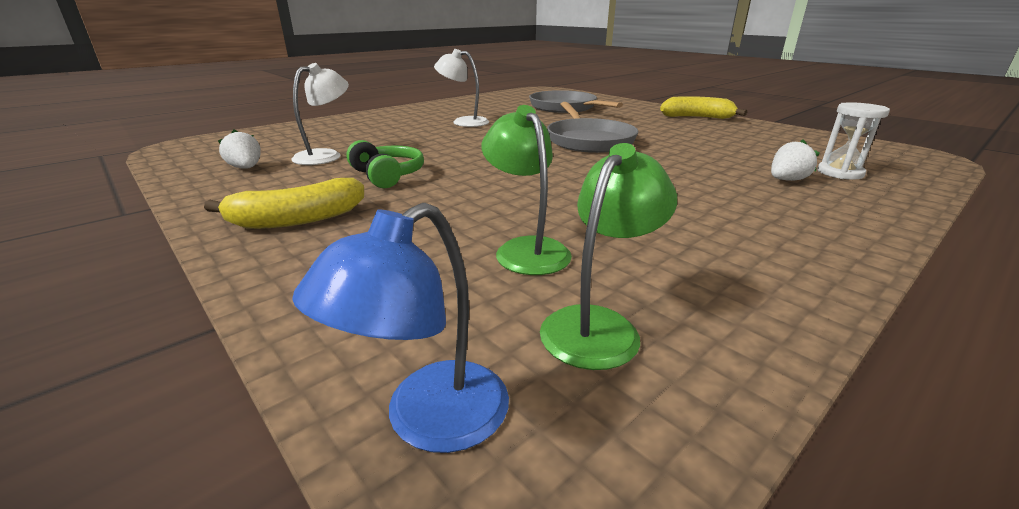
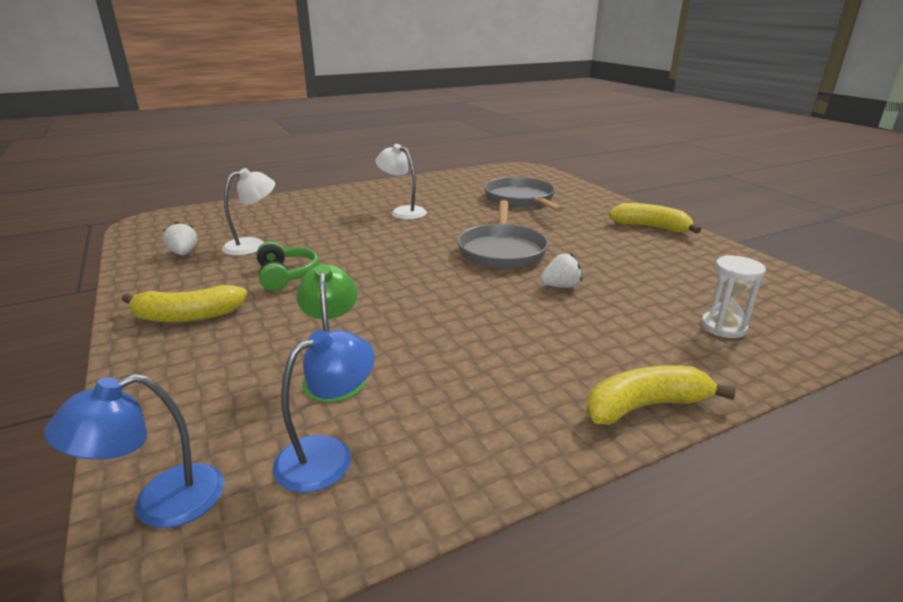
camera: 15 degrees right, 0 degrees up
(599, 325) = (328, 455): green lamp -> blue lamp
(786, 180) = (652, 329): white strawberry -> white strawberry (560, 286)
(856, 234) = (645, 406): none -> yellow banana

